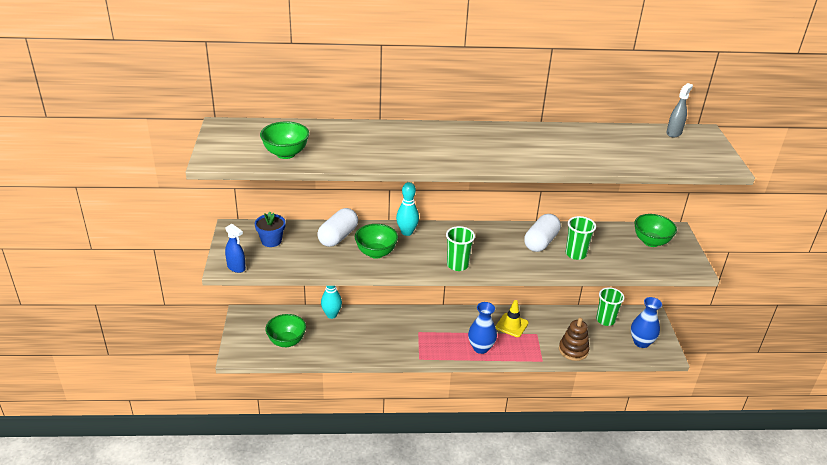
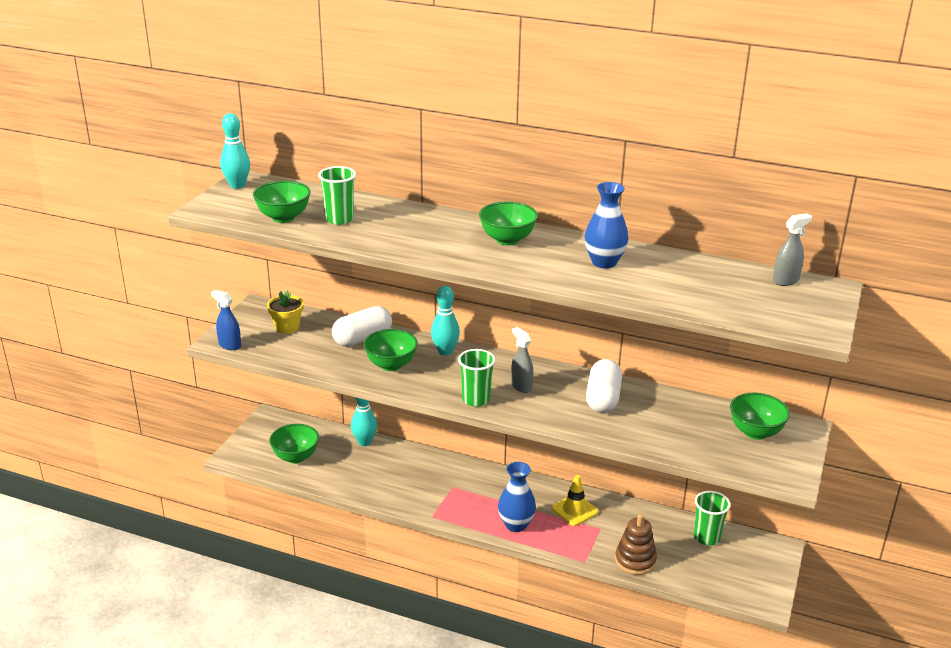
camera: 25 degrees right, 5 degrees down
(220, 132) = (237, 185): none -> turquoise bowling pin
(236, 267) = (229, 345): blue spray bottle -> blue spray bottle turned 150 degrees clockwise
(271, 241) = (287, 327): blue flower pot -> yellow flower pot
(471, 139) = (507, 240): none -> green bowl
(480, 246) = (521, 386): none -> grey spray bottle
(541, 242) = (603, 398): white capsule -> white capsule turned 45 degrees counterclockwise
(575, 254) = (637, 422): green cup -> green cup (339, 219)
(641, 342) = (738, 577): blue vase -> blue vase (604, 262)

